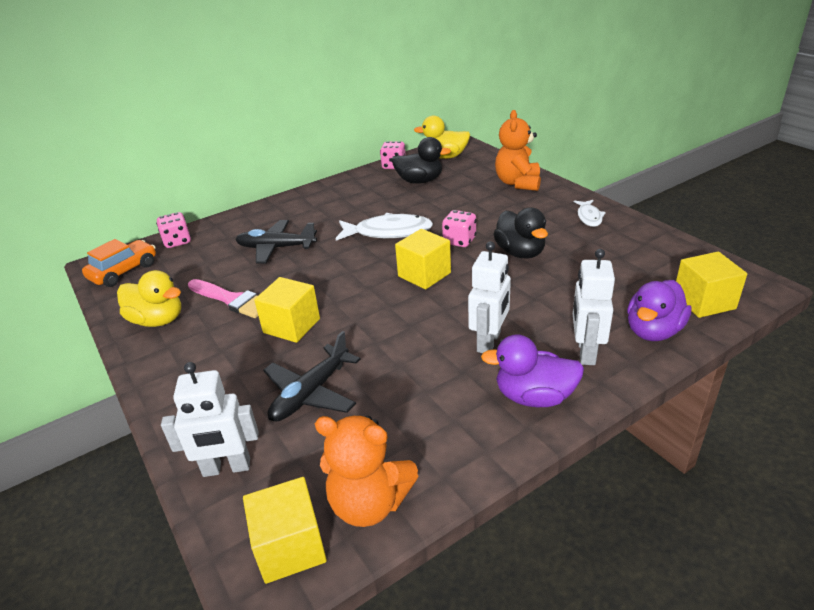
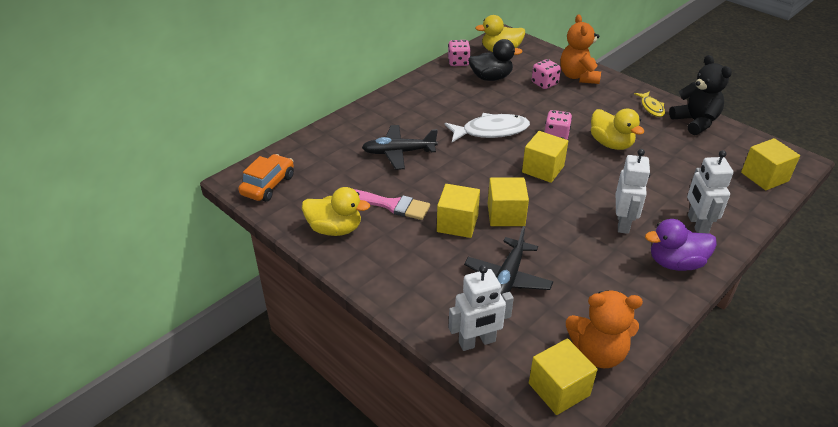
camera: 15 degrees left, 5 degrees up
(177, 242) = (299, 152): pink dice -> pink dice (544, 83)
(352, 320) = (506, 215): none -> yellow cube
(520, 252) = (611, 144): black duck -> yellow duck
(589, 217) = (651, 107): white fish -> yellow fish
(637, 234) = (695, 122): none -> black teddy bear
(653, 331) = (738, 204): purple duck -> none

